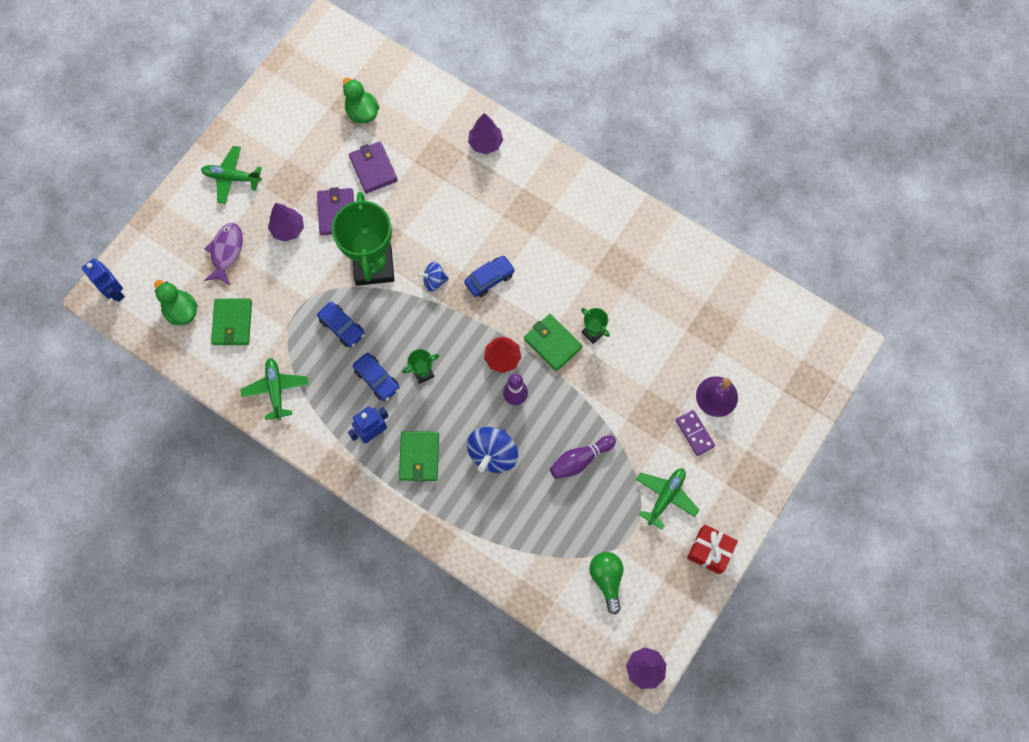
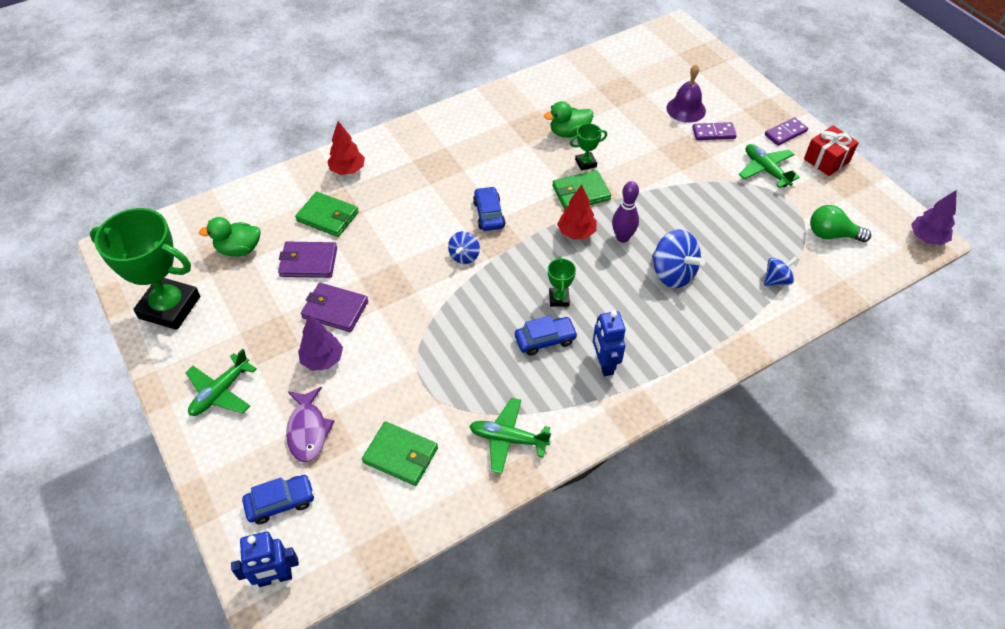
camera: 65 degrees left, 20 degrees down
(181, 311) = (351, 506): green duck -> green duck (569, 133)
(226, 252) = (308, 430): purple fish -> purple fish turned 135 degrees counterclockwise
(342, 327) = (468, 350): blue car -> blue car (280, 502)
(373, 266) = (416, 299): green trophy -> green trophy (169, 307)
(419, 456) = (649, 333): green wallet -> green wallet (327, 216)
(485, 143) = (348, 170): purple tree -> red tree
(526, 543) = (776, 280): none -> blue spinning top
(580, 460) = (706, 213): purple bowling pin -> none
(730, 501) = (785, 133): none -> purple domino

